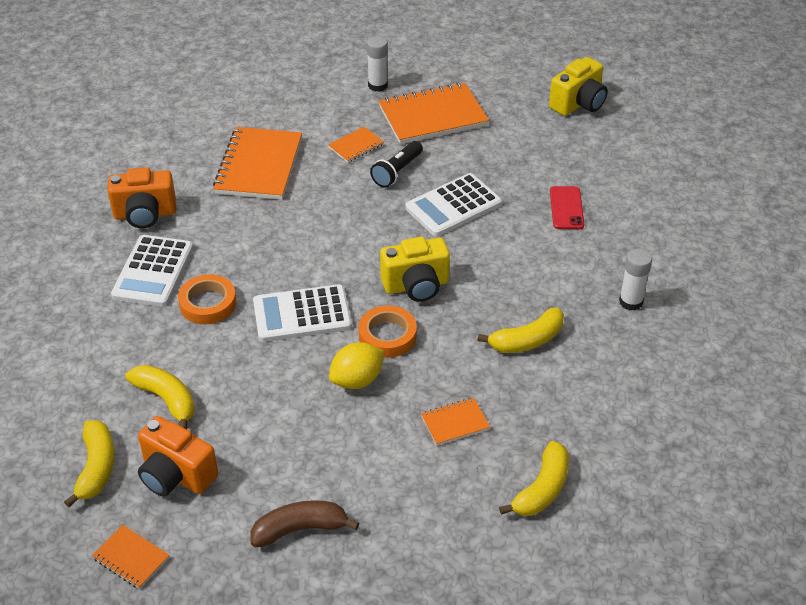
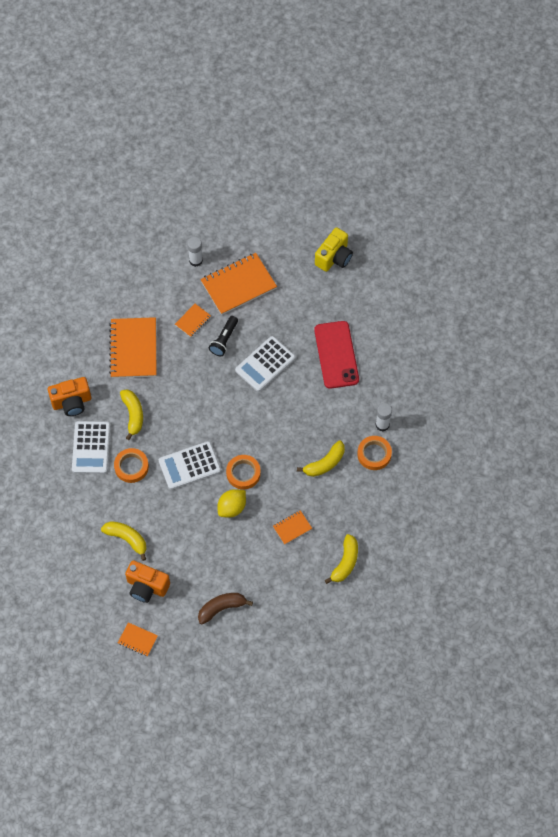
camera: 10 degrees left, 20 degrees up
(96, 468) = (102, 589): yellow banana -> yellow banana (133, 415)
(416, 286) = (253, 433): yellow camera -> none
(566, 208) = (336, 355): red phone -> red phone, size x1.81
(613, 339) = (374, 454): none -> orange tape

